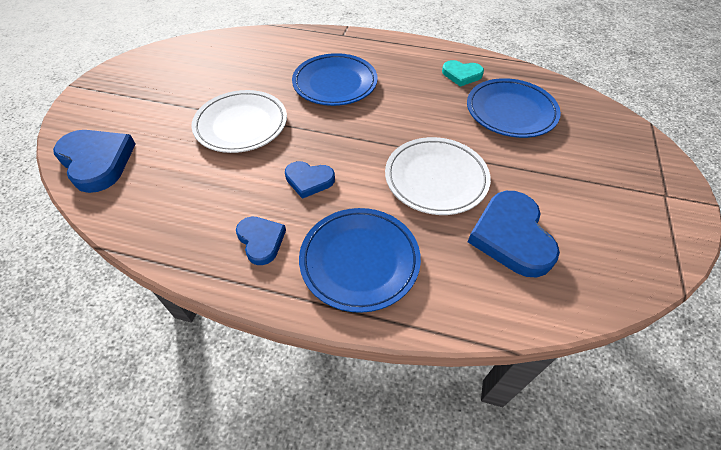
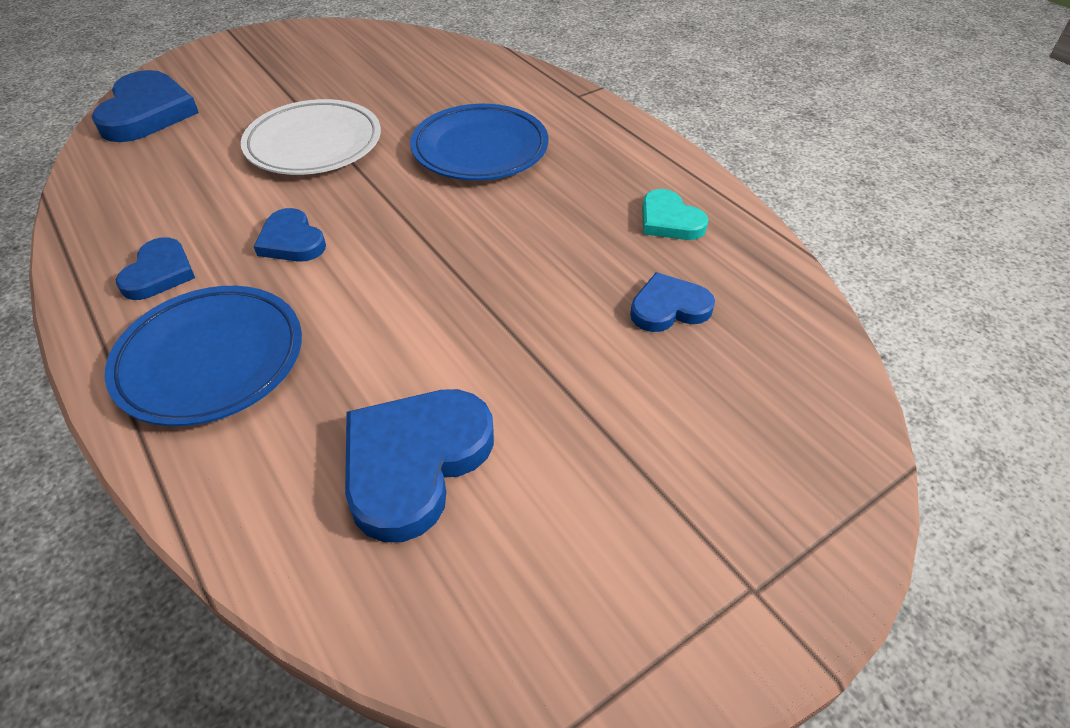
camera: 40 degrees right, 5 degrees down
(436, 179) = (430, 328): white plate -> none
(510, 112) = (669, 308): blue plate -> blue heart

